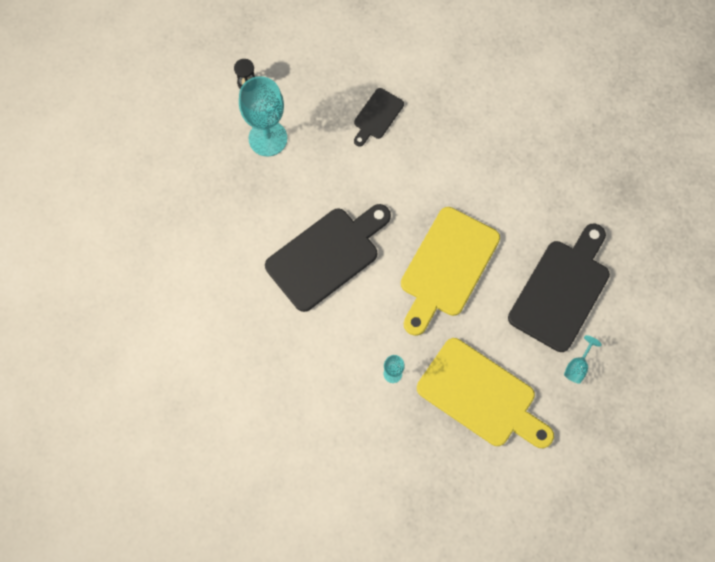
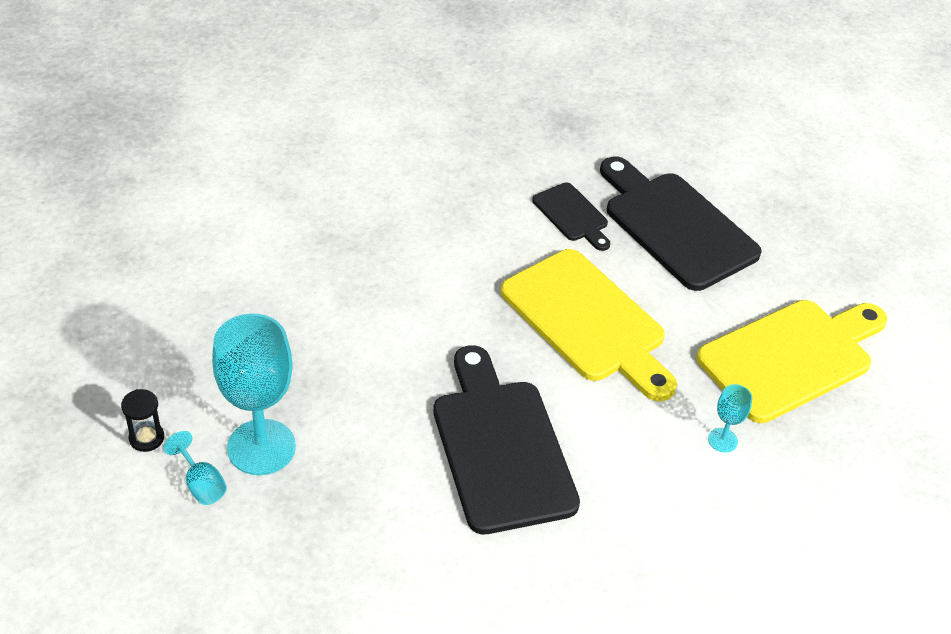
camera: 70 degrees left, 25 degrees down
(377, 116) = (314, 307): black cutting board -> black cutting board (572, 215)
(577, 366) = (784, 251): turquoise goblet -> turquoise goblet (201, 484)

